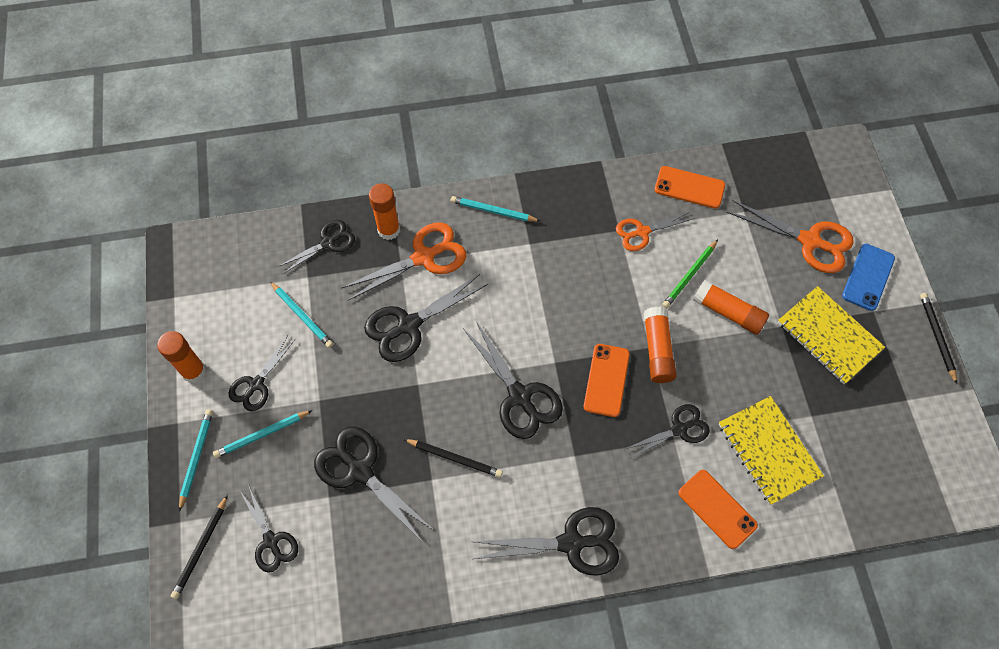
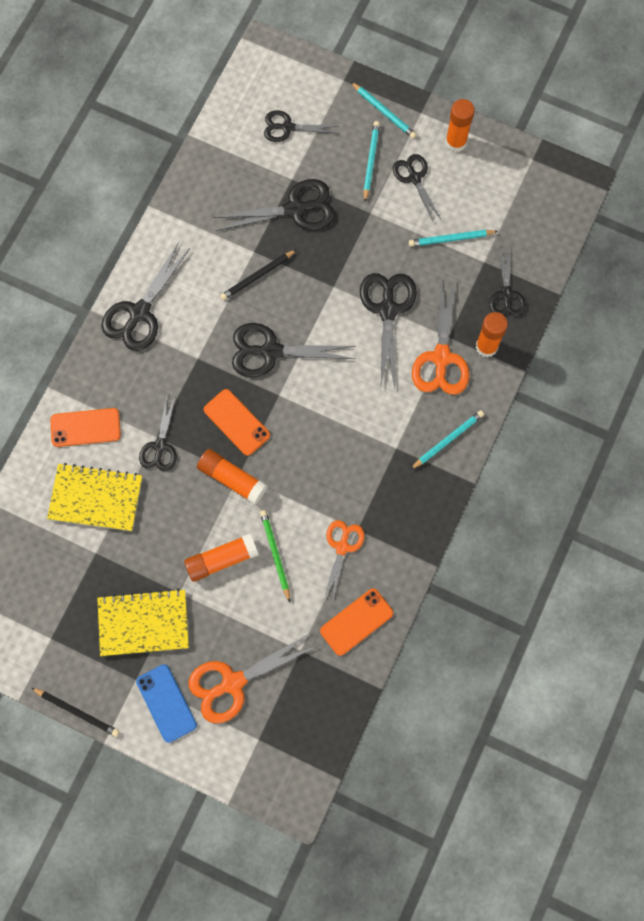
camera: 125 degrees right, 10 degrees up
(201, 548) = (315, 84): black pencil -> none

